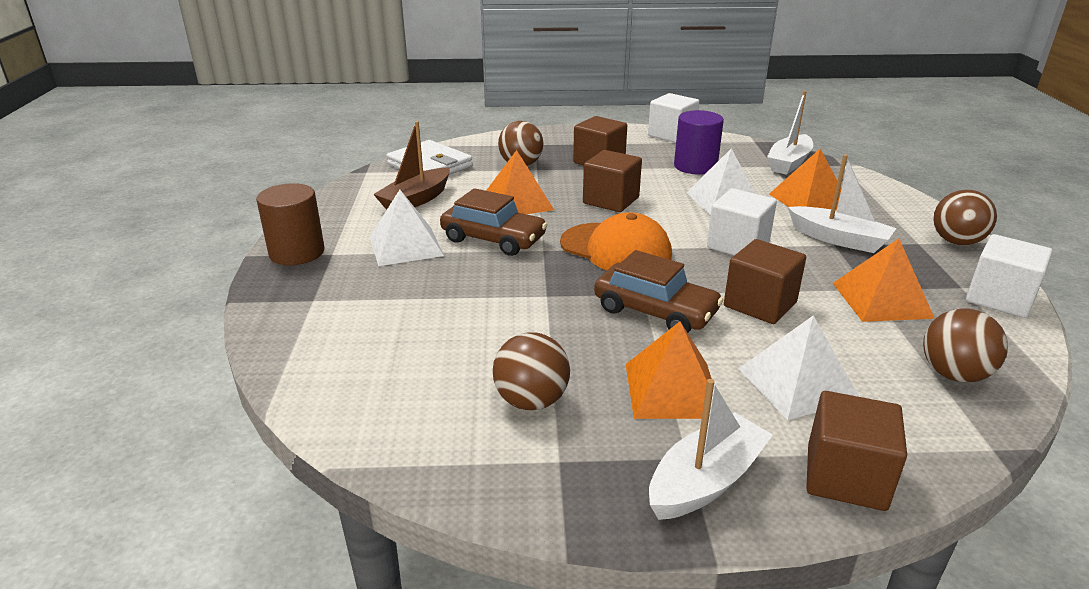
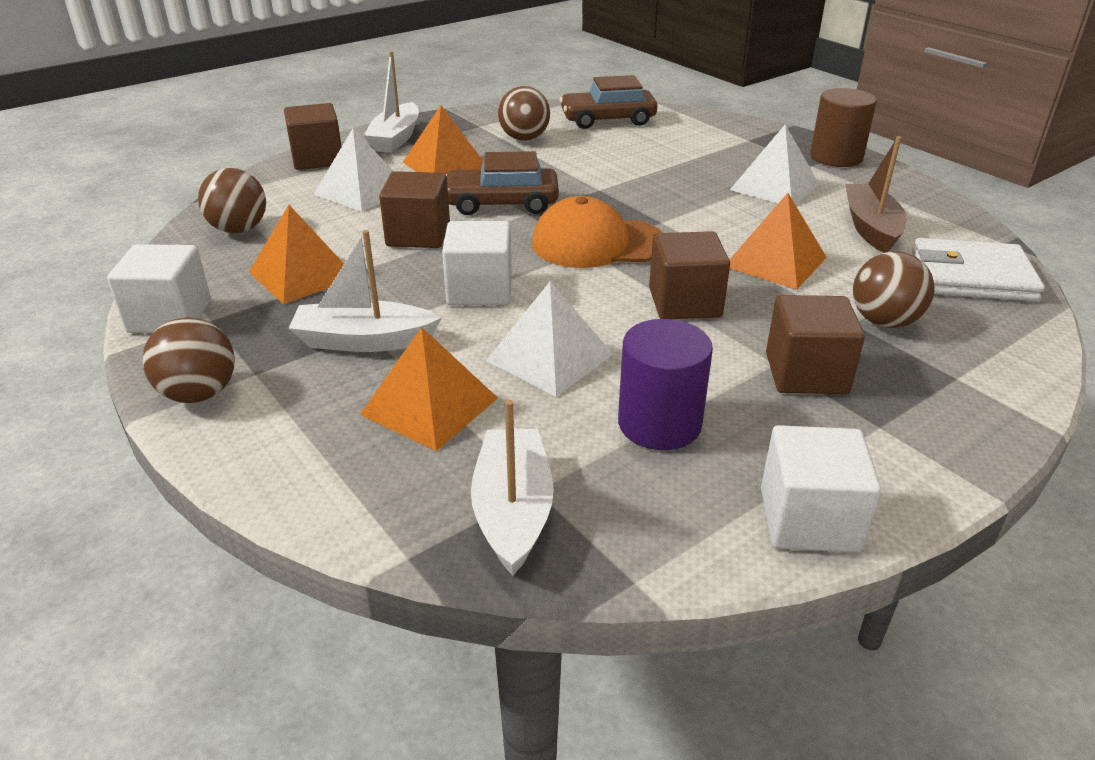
camera: 145 degrees right, 5 degrees up
(493, 239) = (719, 215): brown car -> brown car (608, 120)

